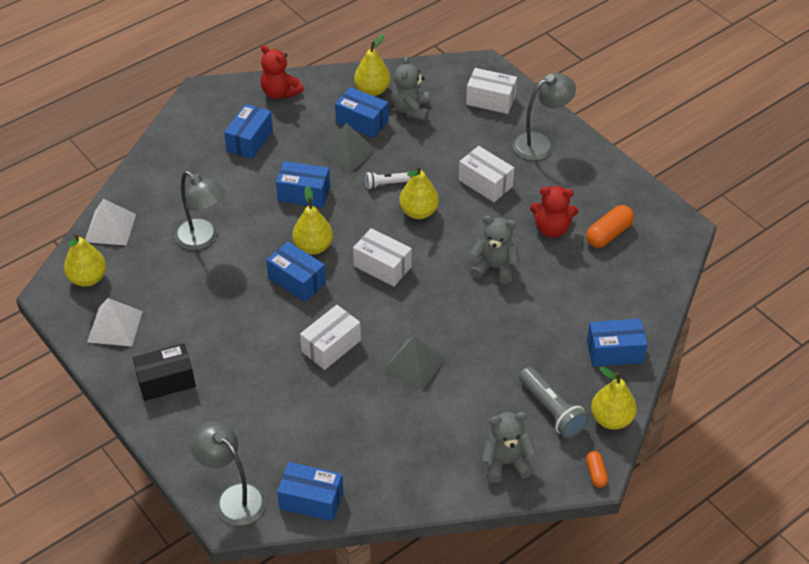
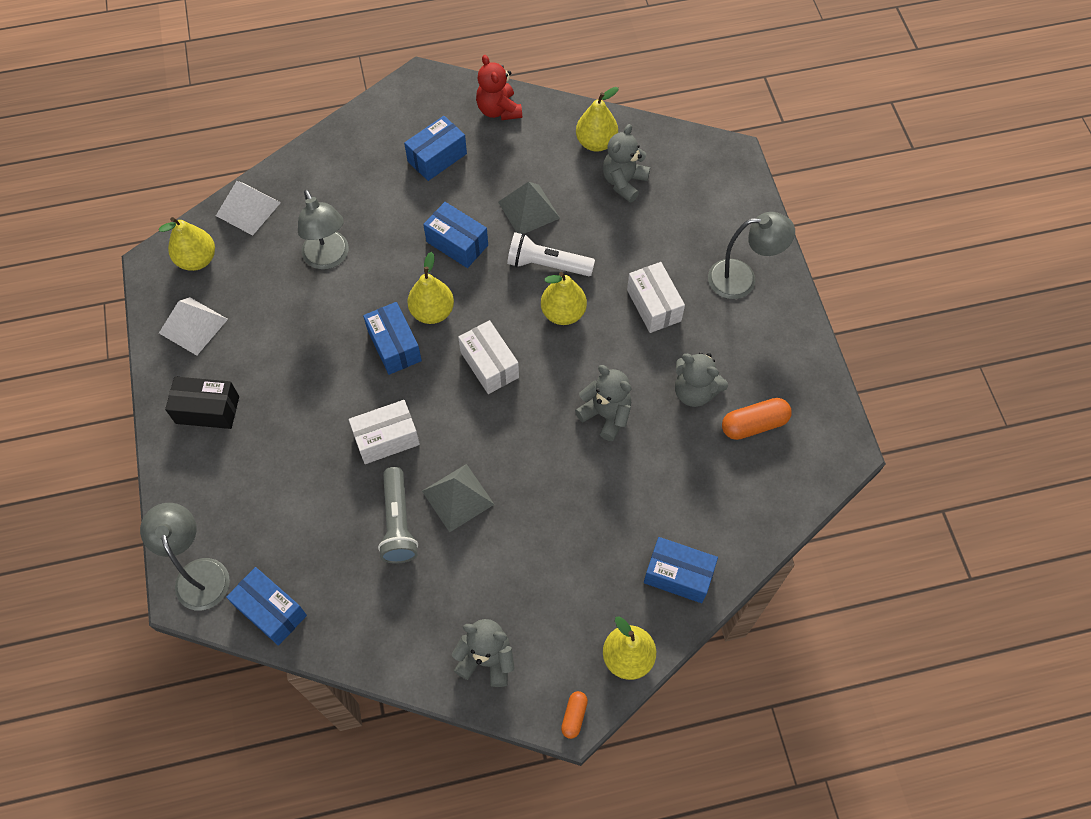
camera: 25 degrees right, 15 degrees up
(362, 122) = (564, 178): blue box -> none
(385, 184) = (547, 265): white flashlight -> white flashlight, size x1.68
(490, 100) = (717, 202): white box -> none
(551, 410) = (570, 617): grey flashlight -> grey flashlight (398, 523)
(552, 229) = (694, 392): red teddy bear -> grey teddy bear

